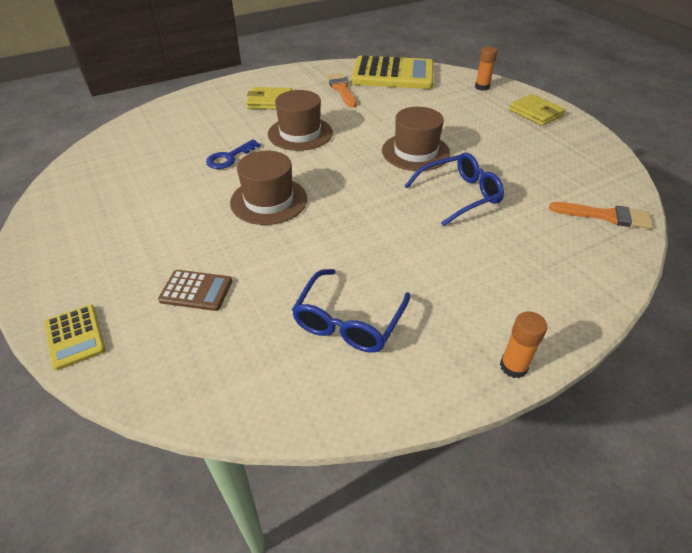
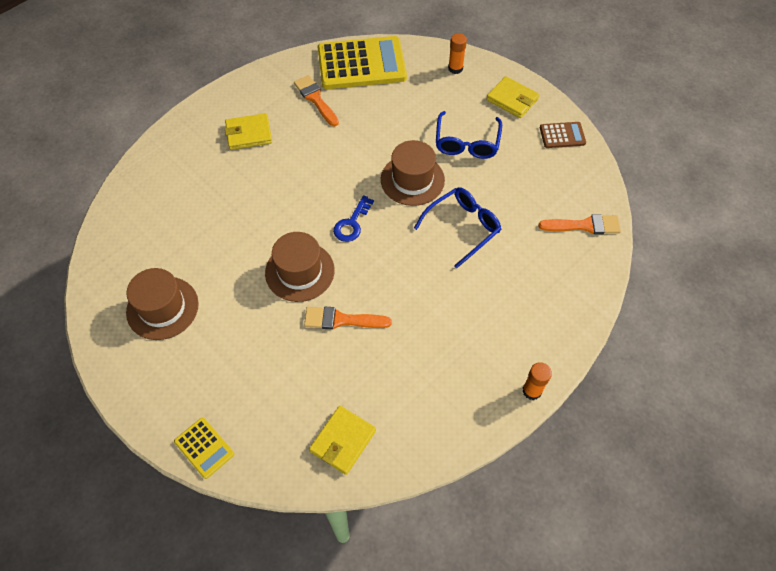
camera: 15 degrees left, 15 degrees up
(196, 290) = (278, 382): brown calculator -> brown calculator (562, 135)
(229, 158) = (241, 225): blue key -> blue key (352, 223)
(242, 368) = (343, 441): none -> yellow wallet
(295, 248) = (342, 320): none -> orange brush
(300, 133) = (296, 176): brown hat -> brown hat (162, 308)
(348, 322) = (407, 382): blue glasses -> blue glasses (467, 143)

